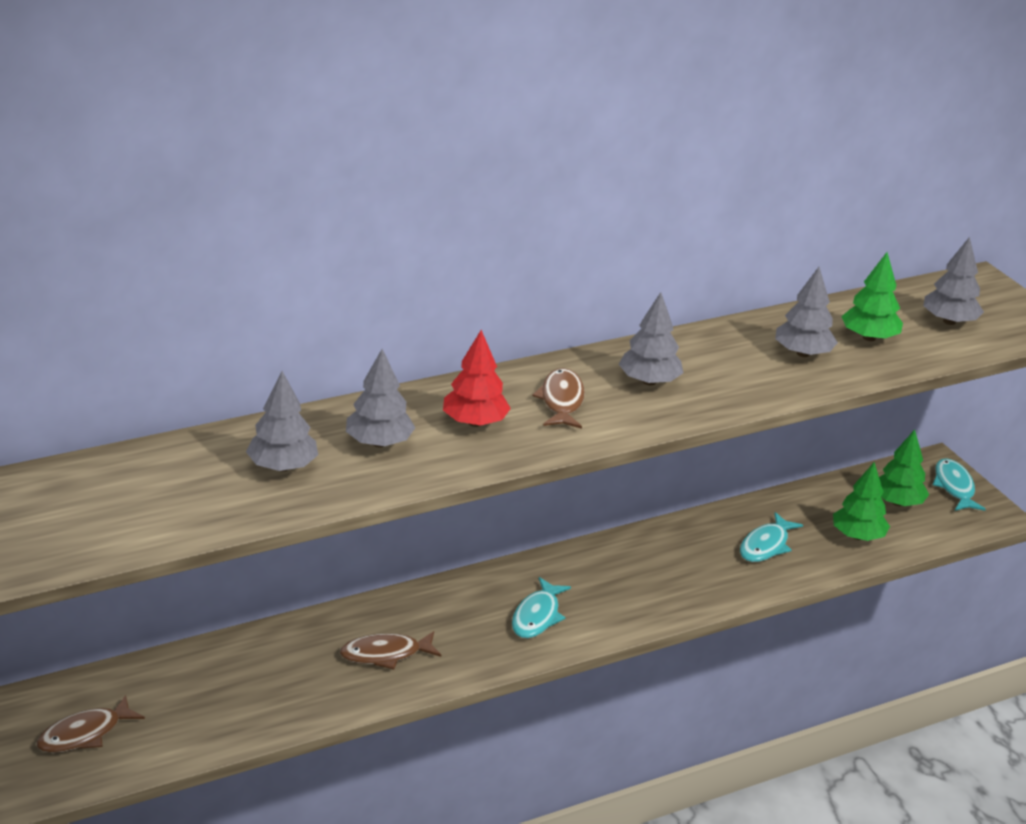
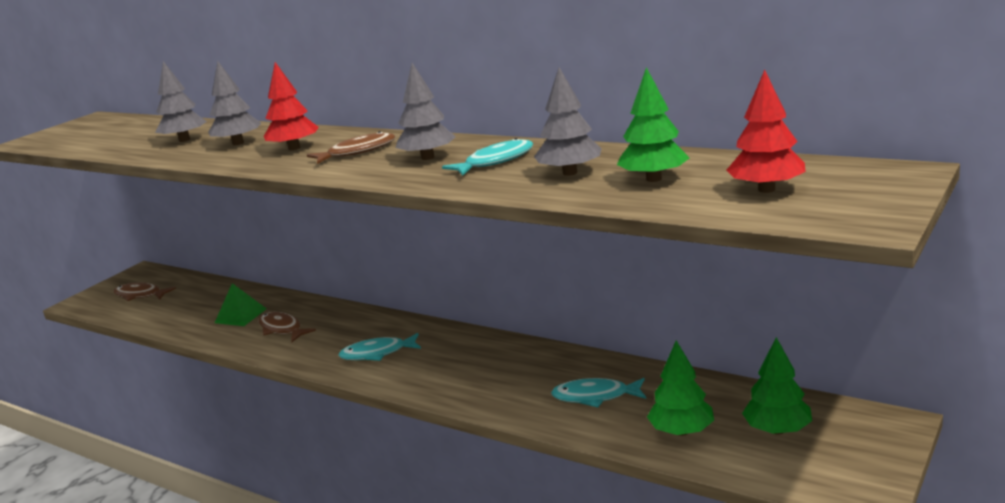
camera: 65 degrees right, 10 degrees down
(298, 672) = (240, 315): none -> green pyramid
(949, 321) = (766, 189): grey tree -> red tree
(954, 487) = (868, 450): turquoise fish -> turquoise fish (495, 161)

